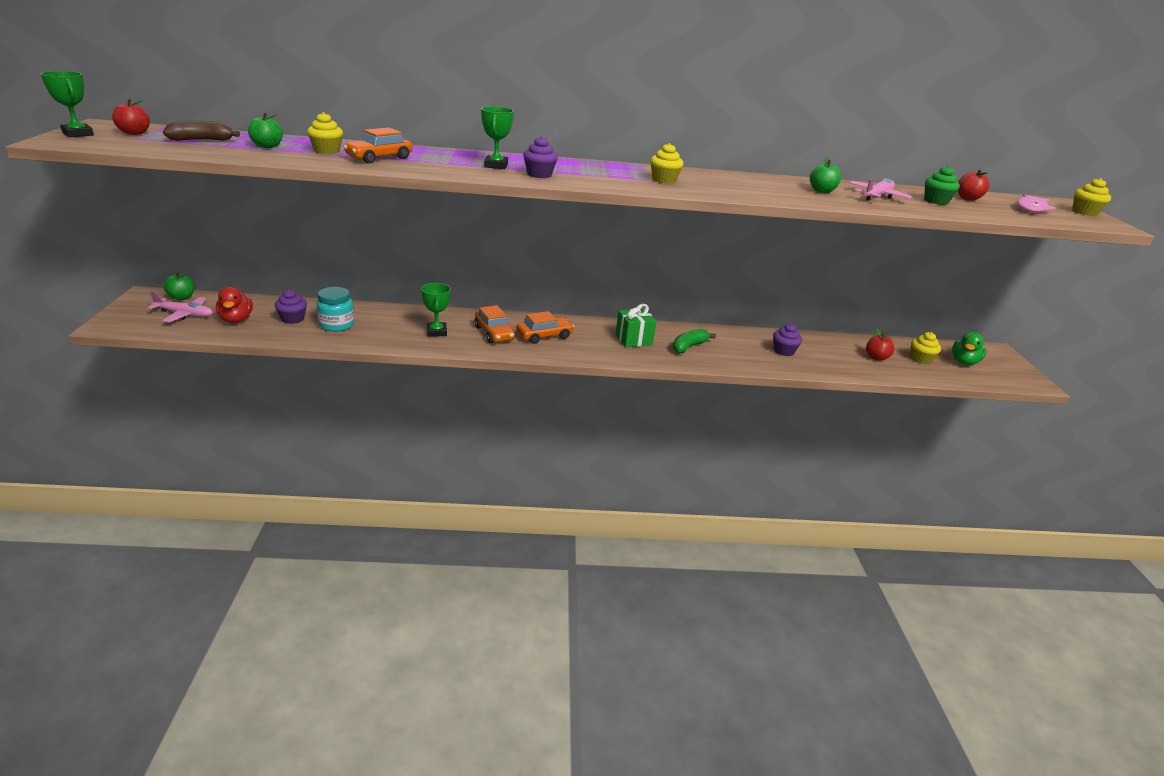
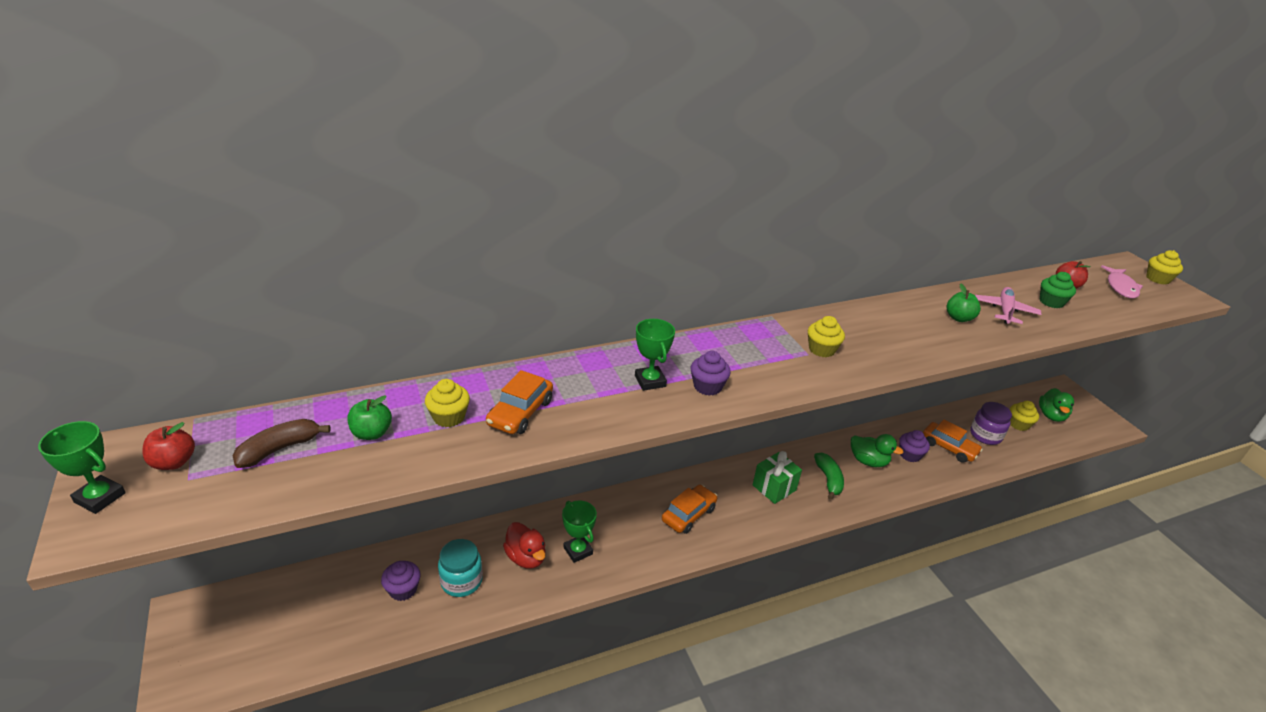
camera: 20 degrees left, 5 degrees up
(182, 297) = (235, 600): green apple -> none
(185, 314) = (263, 633): pink plane -> none
(236, 320) = (336, 618): red duck -> red duck (526, 557)
(494, 333) = (637, 530): orange car -> orange car (949, 447)
(689, 346) = (828, 480): green banana -> green banana turned 150 degrees clockwise
(738, 345) = (868, 461): none -> green duck
(876, 357) = (985, 435): red apple -> purple jar

